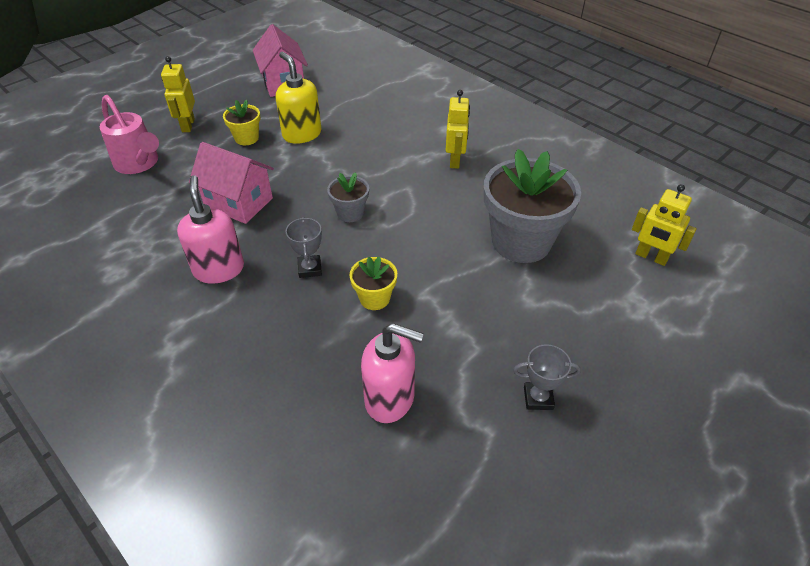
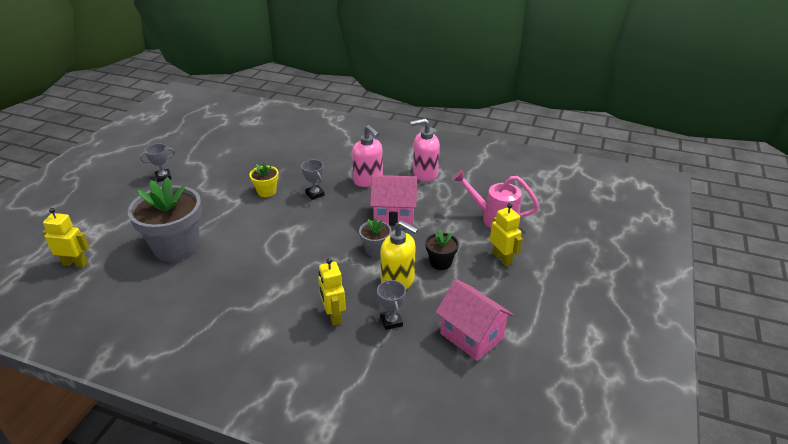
camera: 155 degrees right, 10 degrees down
(246, 138) = (440, 262): yellow flower pot -> black flower pot
(335, 108) = (391, 321): none -> grey trophy
(350, 213) = (310, 230): grey flower pot -> grey flower pot (375, 249)
(390, 399) = (239, 159): pink soap dispenser -> pink soap dispenser (425, 174)
(455, 160) = (244, 298): yellow robot -> yellow robot (333, 316)

